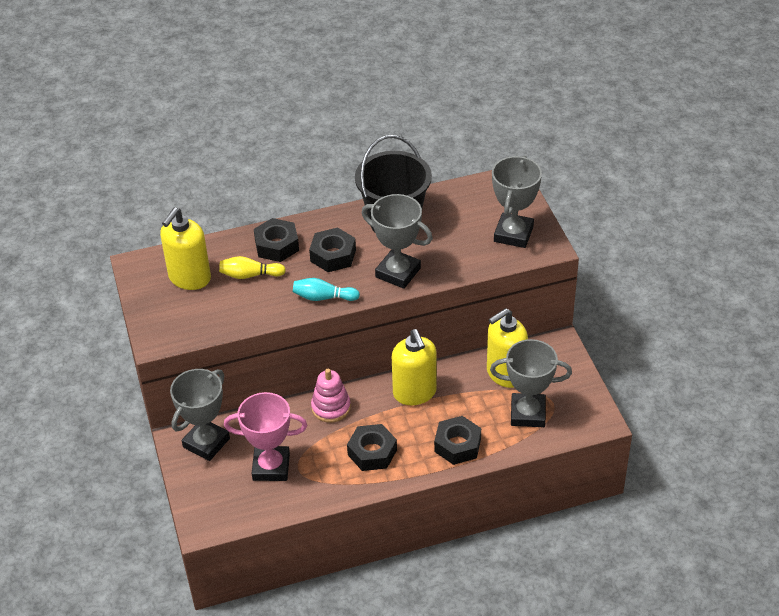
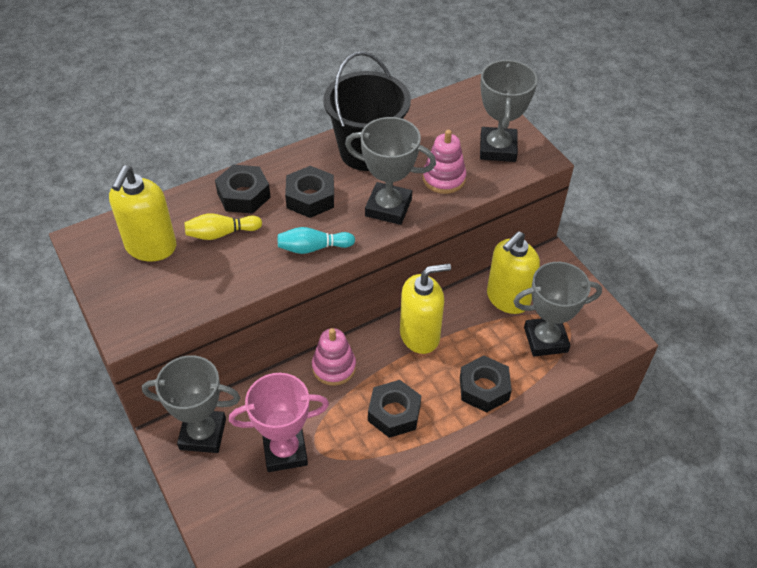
camera: 15 degrees left, 5 degrees up
(206, 443) = (203, 434): grey trophy -> grey trophy turned 75 degrees clockwise
(415, 393) = (420, 335): yellow soap dispenser -> yellow soap dispenser turned 75 degrees counterclockwise
(455, 254) = (444, 178): none -> pink stacking toy

